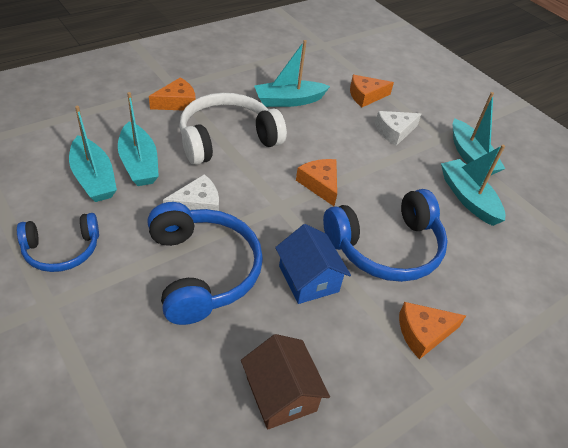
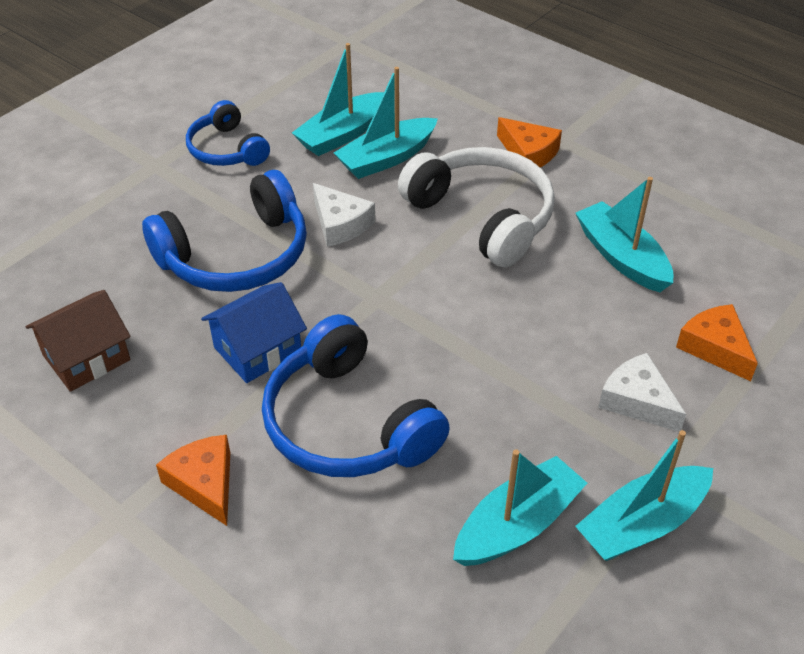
camera: 80 degrees right, 0 degrees up
(320, 184) = (443, 329): orange cheese -> none

